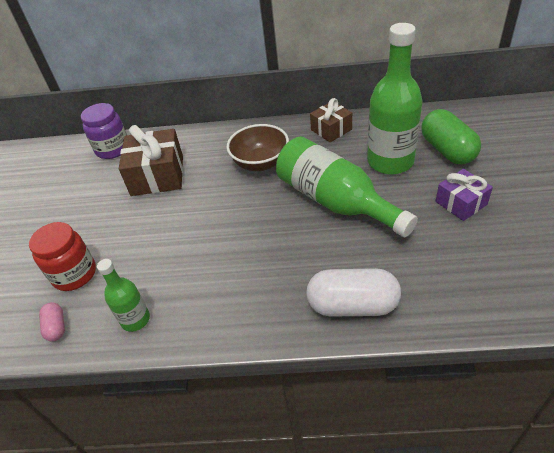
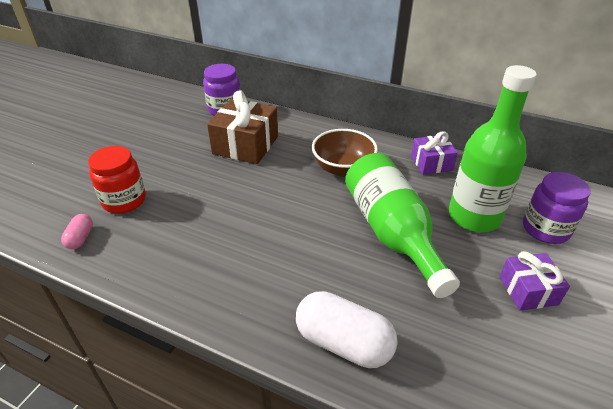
camera: 20 degrees right, 5 degrees down
(135, 319) = (143, 261): green bottle -> none
(331, 130) = (431, 163): brown gift -> purple gift
(447, 150) = (545, 229): green capsule -> purple jar

